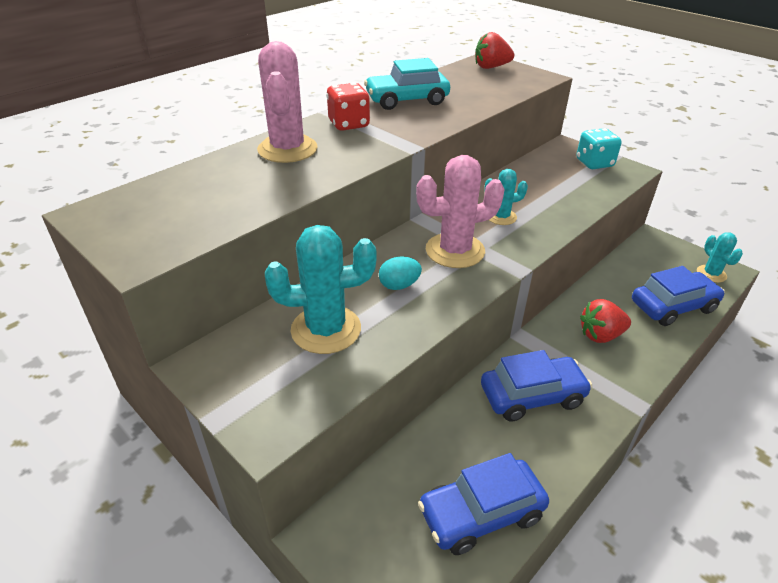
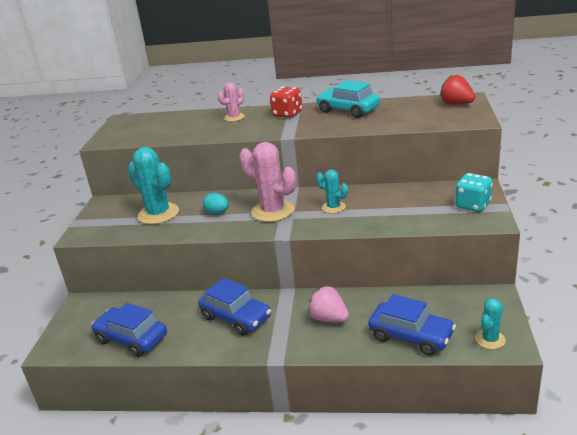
camera: 55 degrees right, 10 degrees down
(287, 149) = (234, 117): pink cactus -> pink cactus, size x0.56
(600, 335) = (329, 318): red strawberry -> pink strawberry

